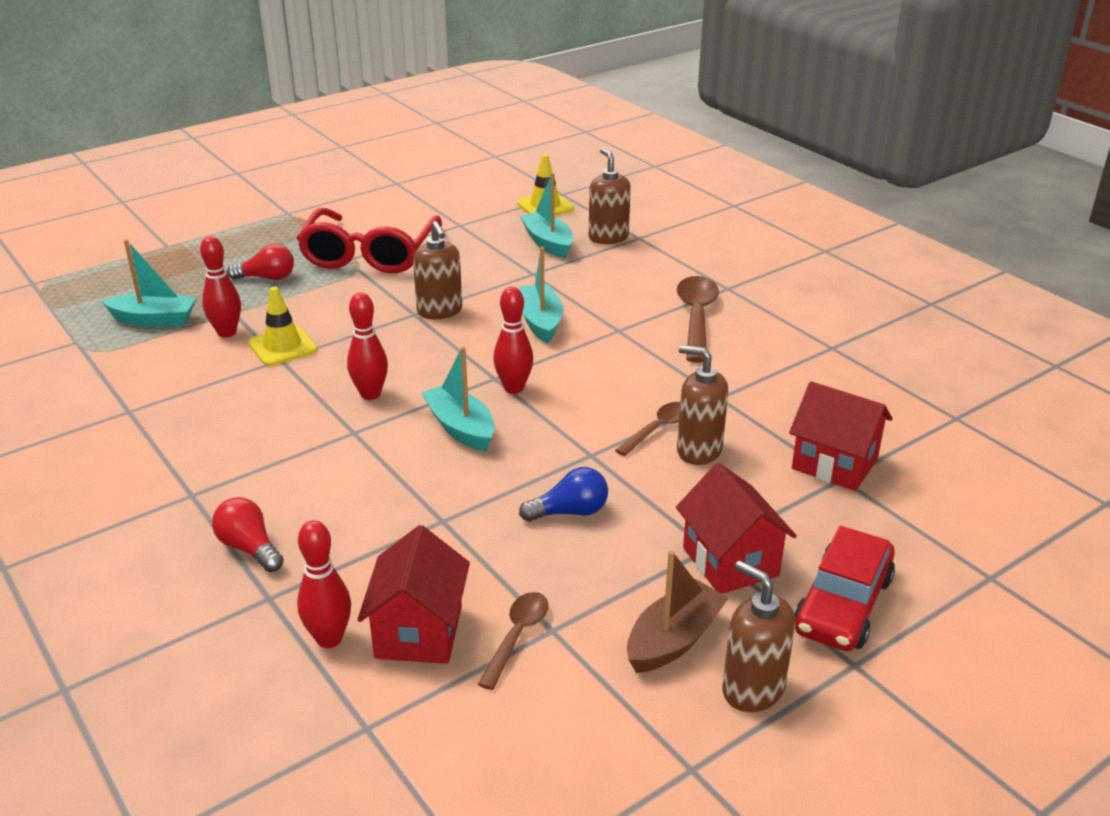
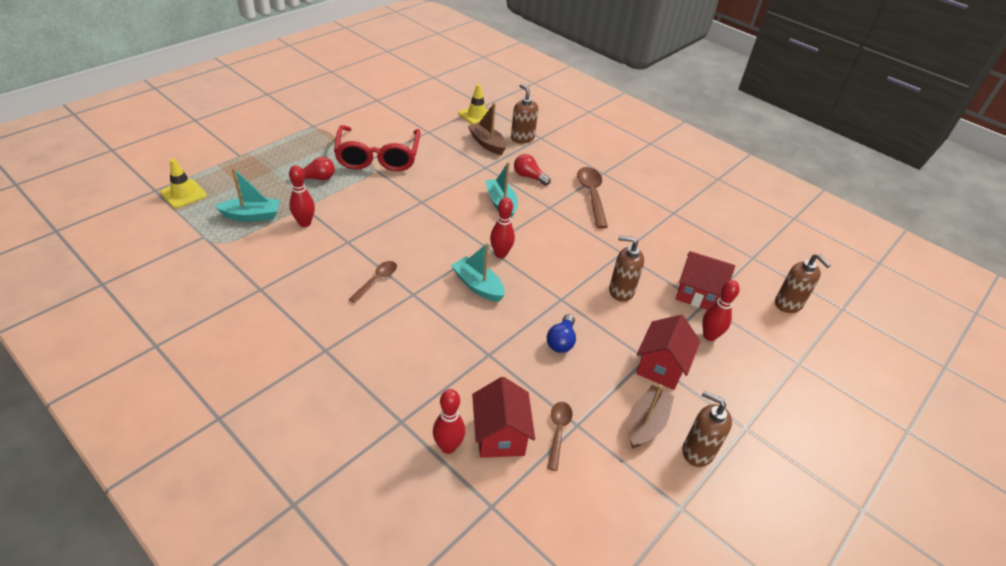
camera: 15 degrees left, 10 degrees up
(249, 548) = (376, 386): red light bulb -> red light bulb (529, 177)
(282, 346) = (345, 232): yellow traffic cone -> yellow traffic cone (183, 194)
(370, 394) = (414, 265): red bowling pin -> red bowling pin (709, 336)
(440, 311) = (437, 199): brown soap dispenser -> brown soap dispenser (788, 304)
(548, 243) = (487, 144): turquoise boat -> brown boat
(570, 512) = (561, 341): blue light bulb -> blue light bulb turned 135 degrees clockwise
(658, 429) = (593, 277): brown spoon -> brown spoon (376, 281)
(730, 562) = (661, 367): red house -> red house turned 60 degrees clockwise
(842, 604) = (728, 389): red car -> none

